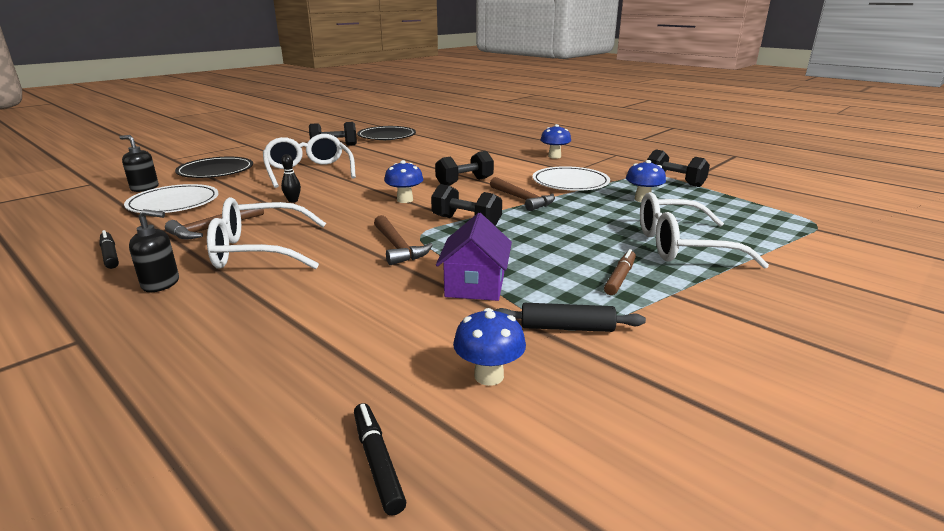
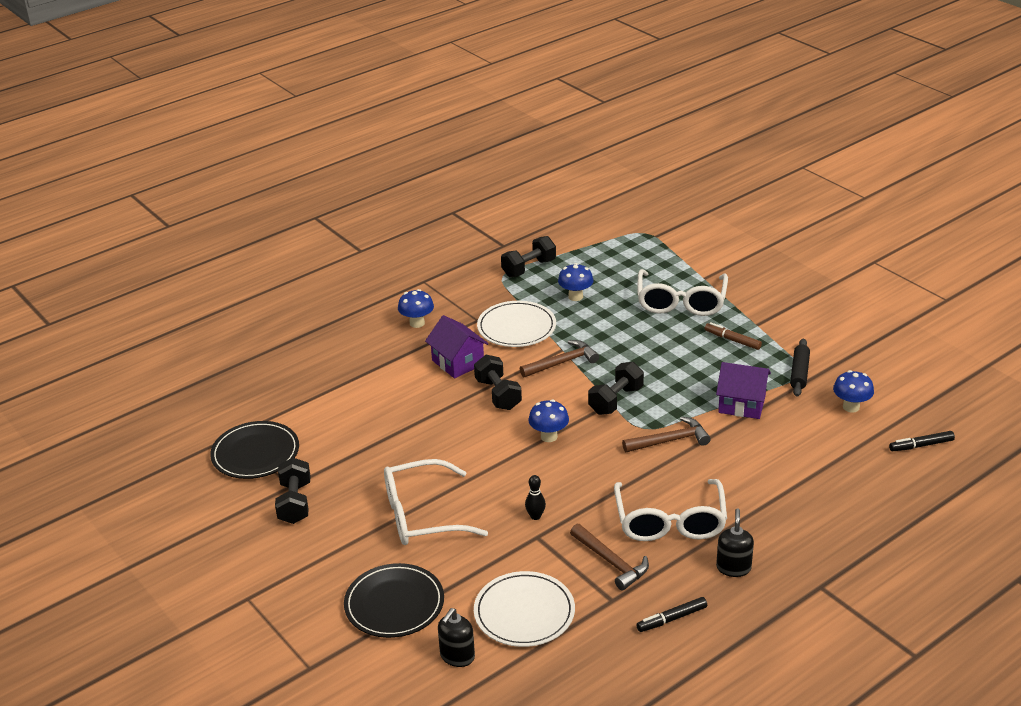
camera: 80 degrees left, 10 degrees up
(506, 169) = (458, 362): none -> purple house

